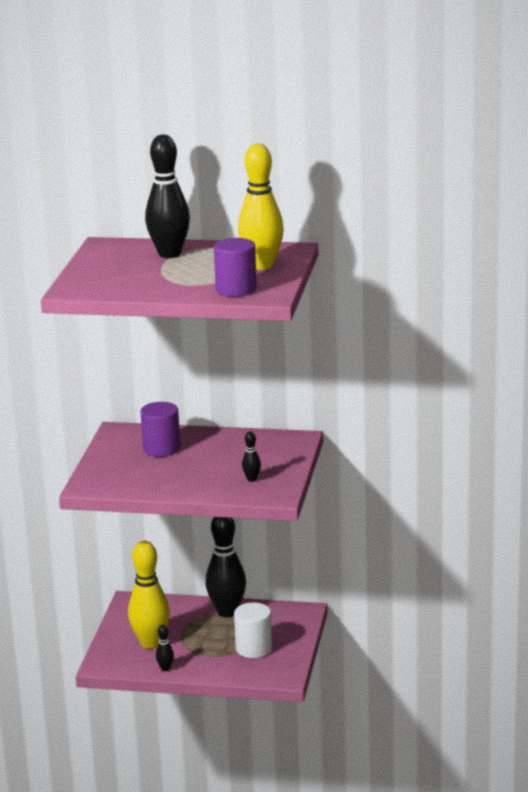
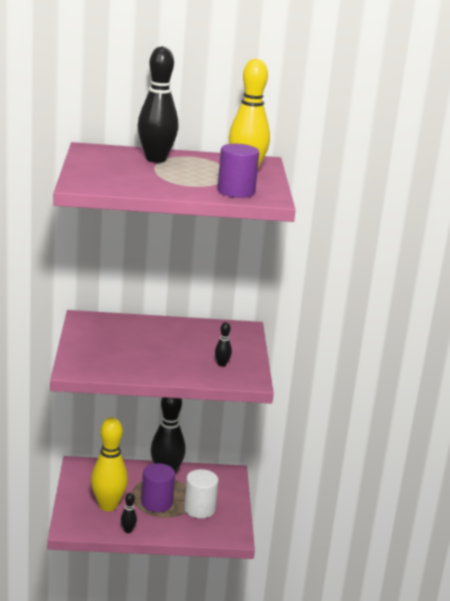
camera: 15 degrees left, 0 degrees up
(161, 448) = (130, 335): purple cylinder -> purple cylinder (156, 503)

